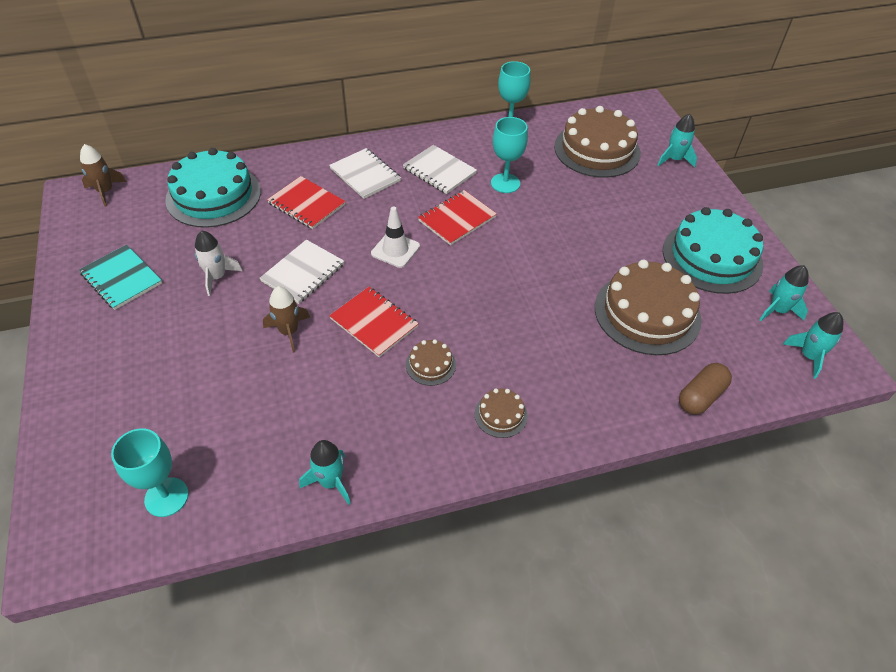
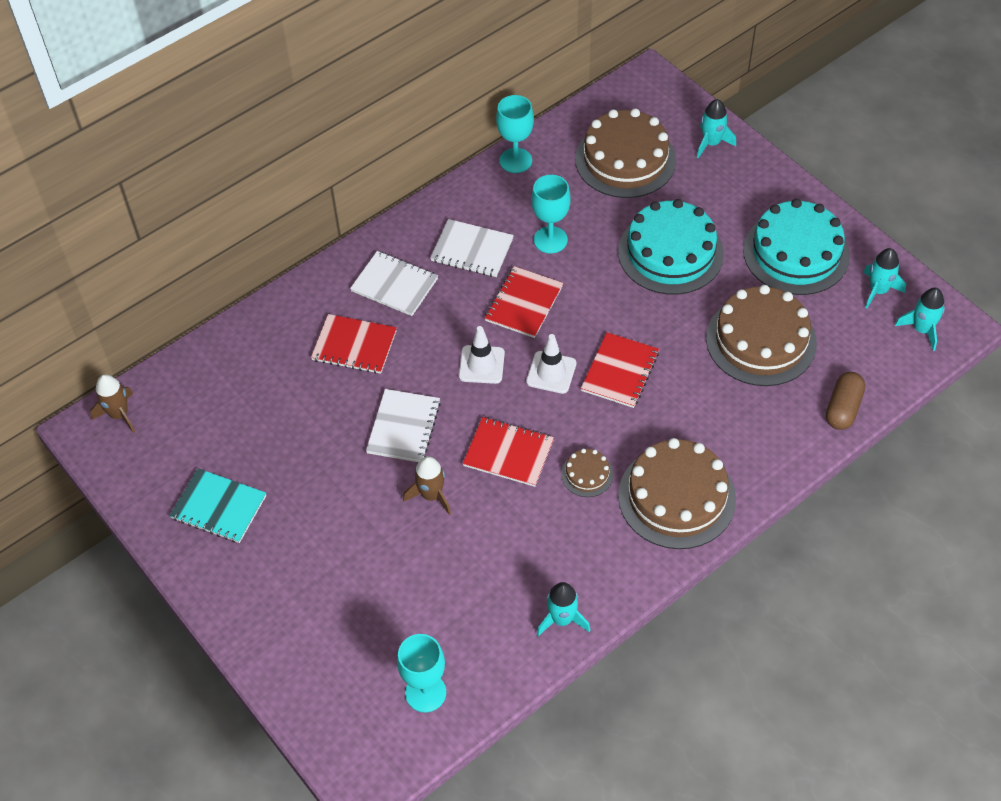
camera: 20 degrees left, 5 degrees up
(213, 195) = (245, 373): turquoise cake -> turquoise cake (670, 252)
(217, 277) = (318, 466): white rocket -> none
(448, 275) = (551, 372): none -> white traffic cone
(501, 414) = (676, 497): brown cake -> brown cake, size x2.22
(507, 294) = (620, 371): none -> red notebook

